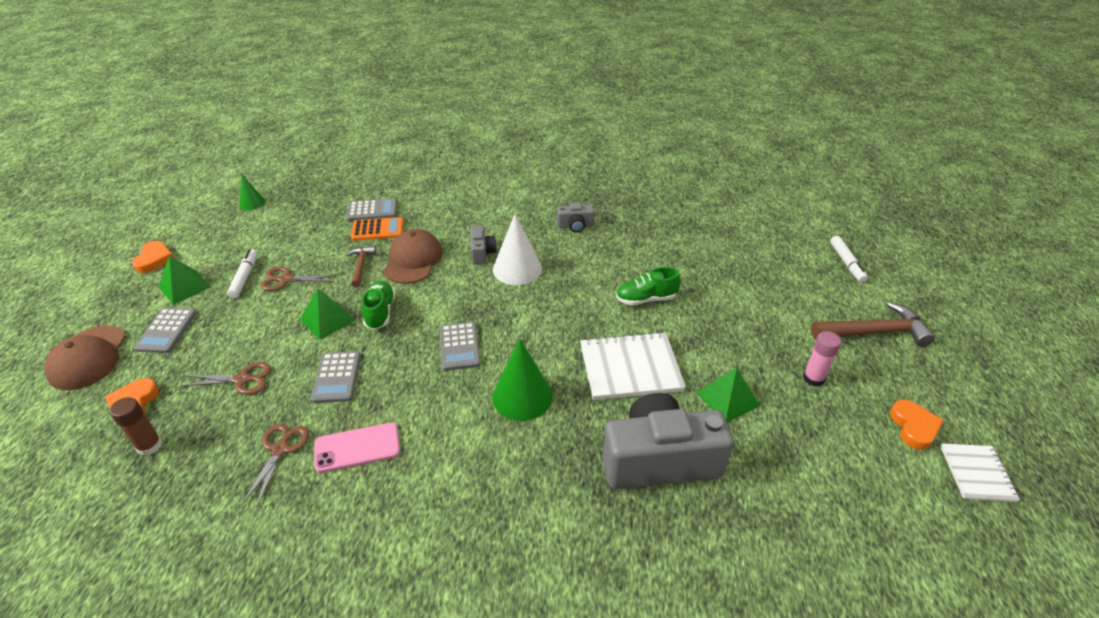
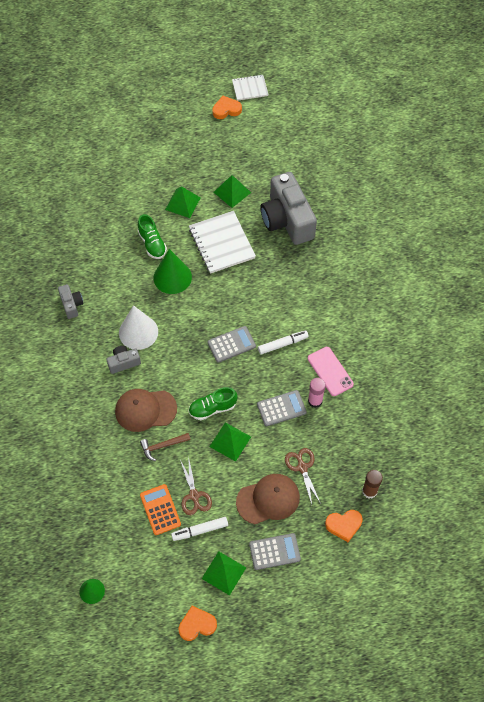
camera: 105 degrees left, 20 degrees up
(88, 358) = (317, 590): brown cap -> brown cap (268, 499)
(280, 450) = (346, 413): brown scissors -> none
(372, 210) = (82, 472): grey calculator -> none
(377, 229) = (110, 455): orange calculator -> orange calculator (160, 509)
(522, 396) = (263, 296): green cone -> green cone (172, 277)
(711, 339) = (182, 203): none -> green pyramid
(813, 378) = (202, 152): pink glue stick -> pink glue stick (315, 401)
(846, 263) = (81, 131): white marker -> white marker (282, 344)
(874, 332) = (152, 121): brown hammer -> none

